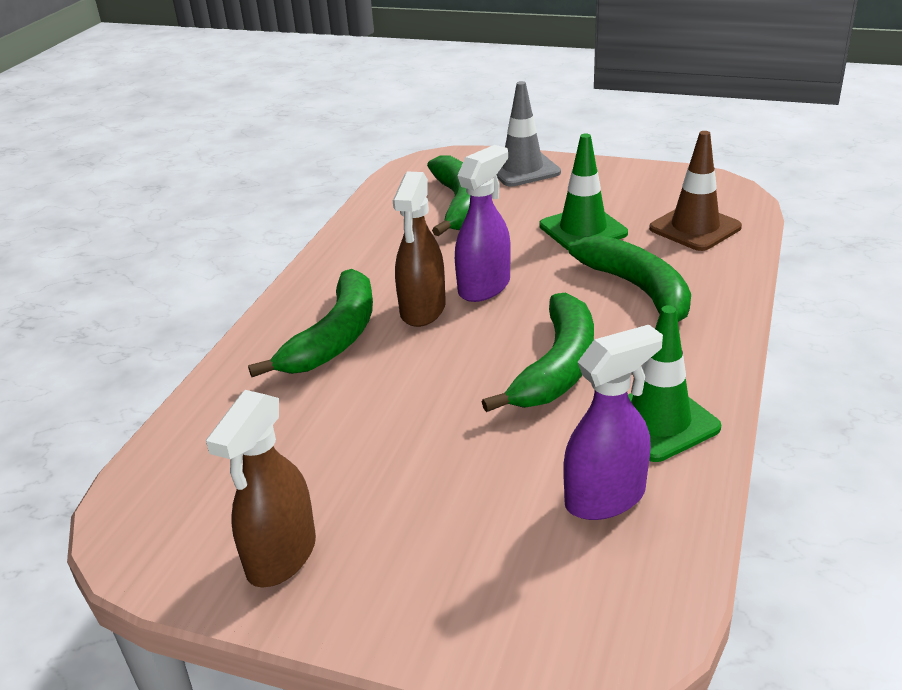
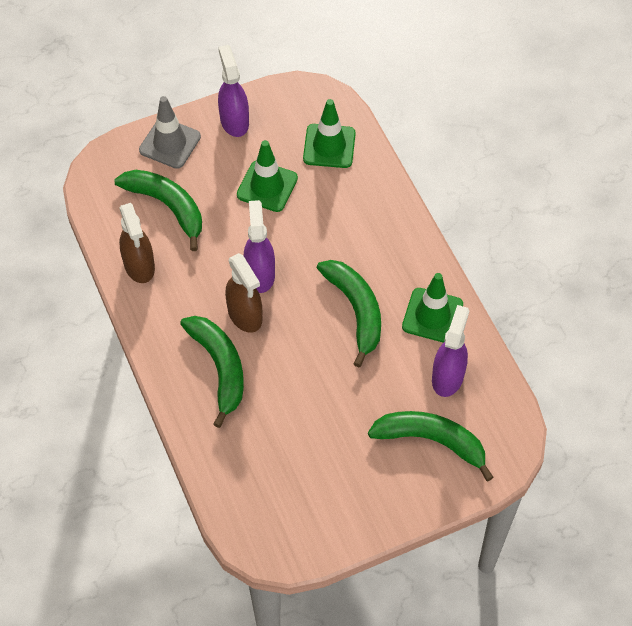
camera: 45 degrees left, 25 degrees up
(281, 556) = (347, 507): brown spray bottle -> brown spray bottle (139, 266)
(608, 177) = (234, 121): none -> purple spray bottle
(639, 291) = (345, 224): green banana -> green banana (431, 441)
(695, 228) = (329, 146): brown traffic cone -> green traffic cone

